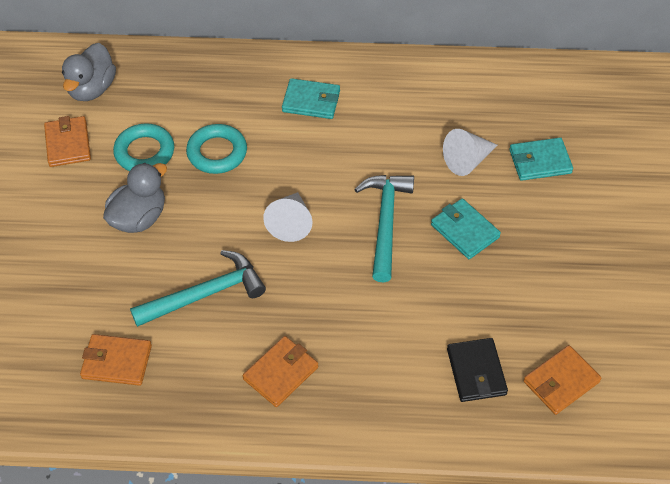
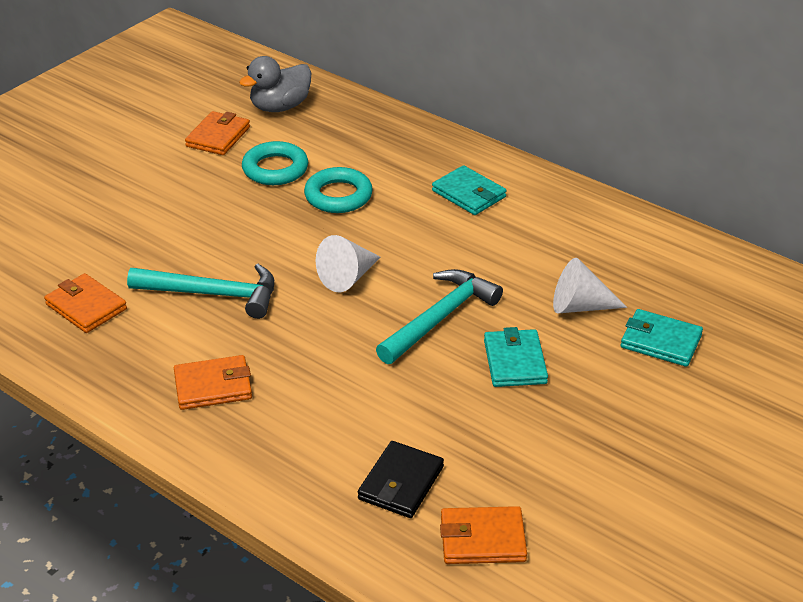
camera: 35 degrees right, 15 degrees down
(139, 218) = (218, 213): grey duck -> none

